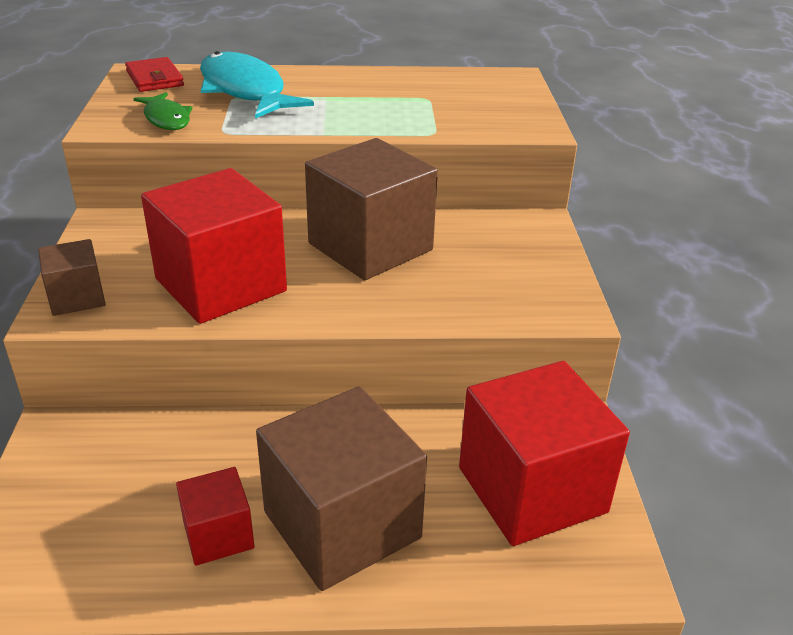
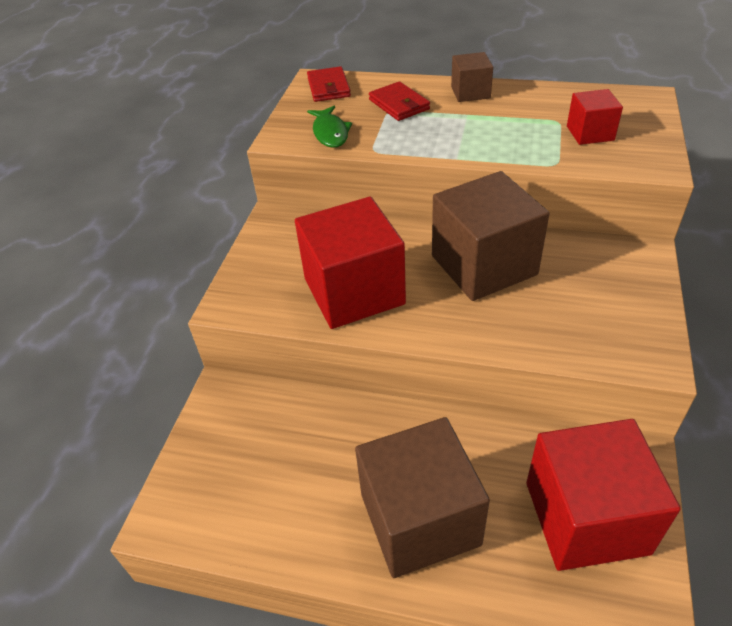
camera: 20 degrees right, 10 degrees up
(77, 297) = (244, 290): brown cube -> brown cube (470, 92)
(218, 535) = (324, 509): red cube -> red cube (590, 133)
(245, 91) = (399, 104): turquoise fish -> red wallet

